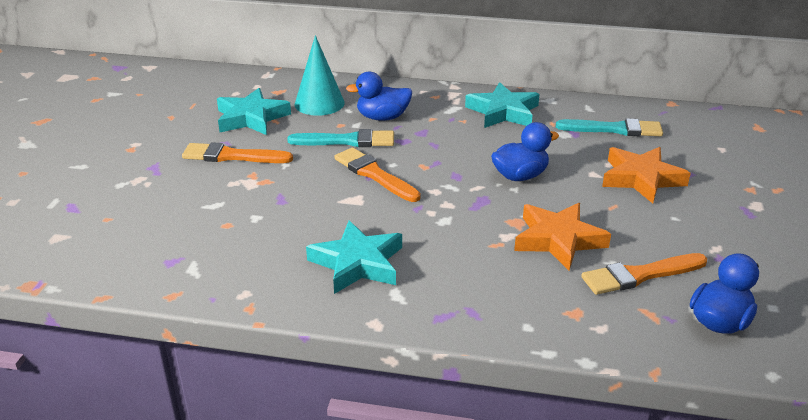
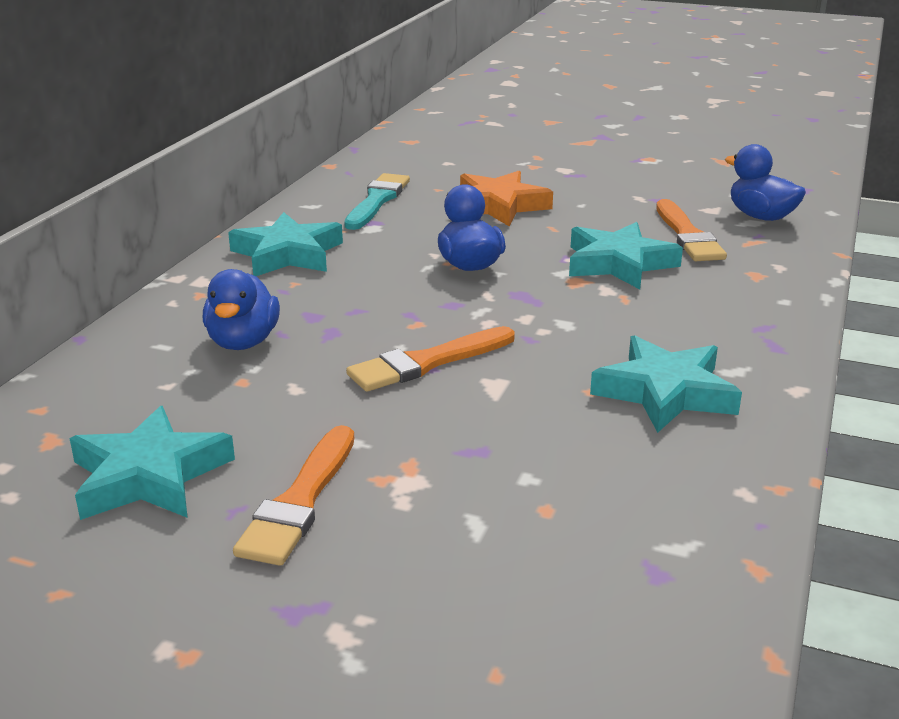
camera: 80 degrees left, 5 degrees down
(319, 103) = (144, 396): turquoise cone -> none
(347, 141) = (306, 378): turquoise brush -> none
(558, 240) = (618, 263): orange star -> turquoise star

